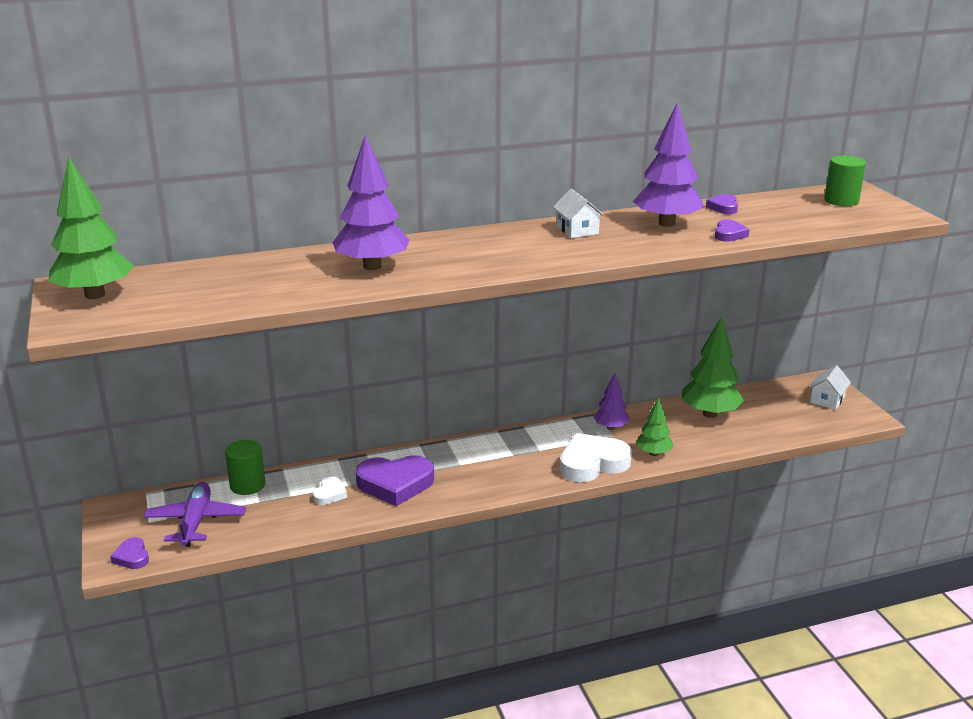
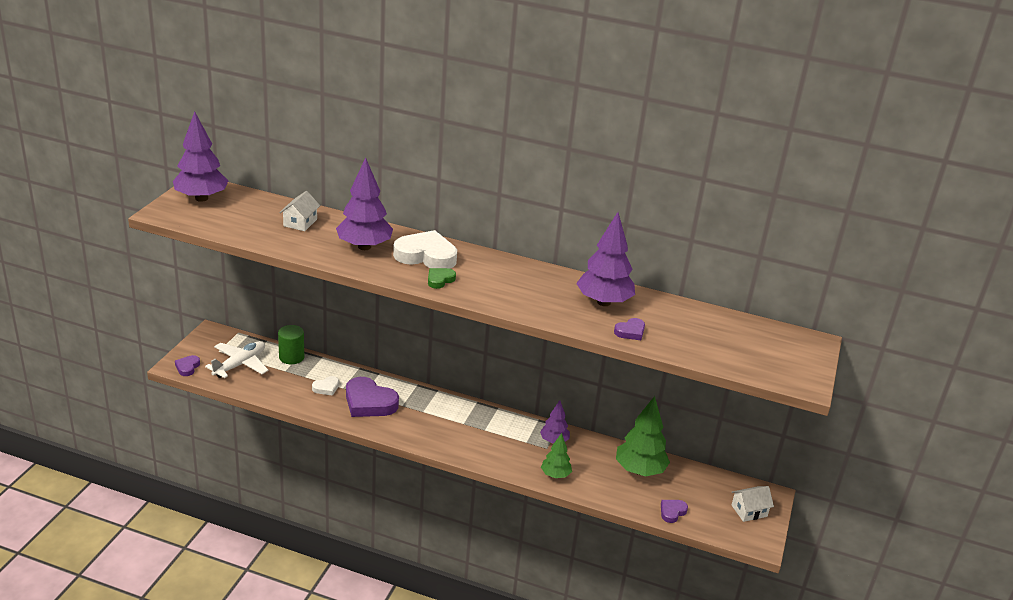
camera: 35 degrees right, 5 degrees up
(95, 295) = (201, 198): green tree -> purple tree
(196, 521) = (240, 364): purple plane -> white plane
(500, 263) = (440, 280): none -> green heart
(577, 230) = (533, 278): white house -> white house (300, 222)
(592, 463) = (504, 458): white heart -> white heart (426, 256)
(723, 207) = (672, 308): purple heart -> purple heart (672, 512)
(841, 201) = (778, 346): green cylinder -> none

